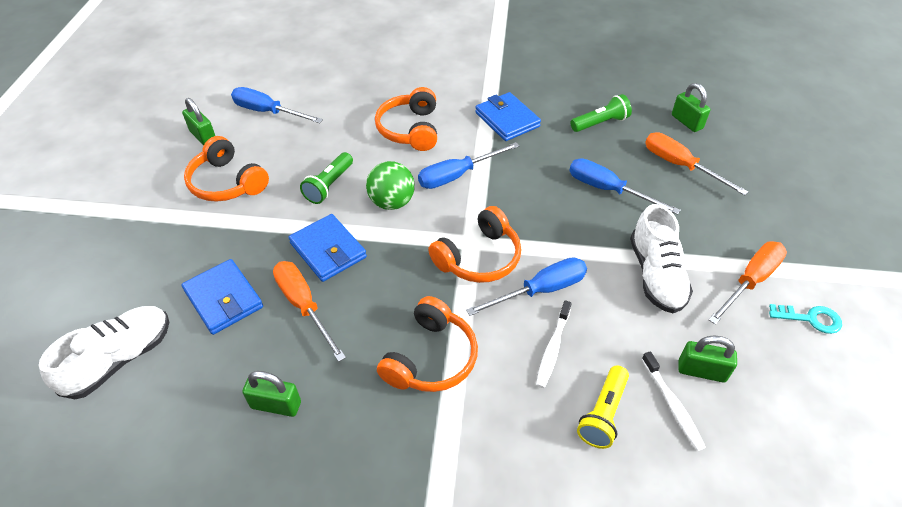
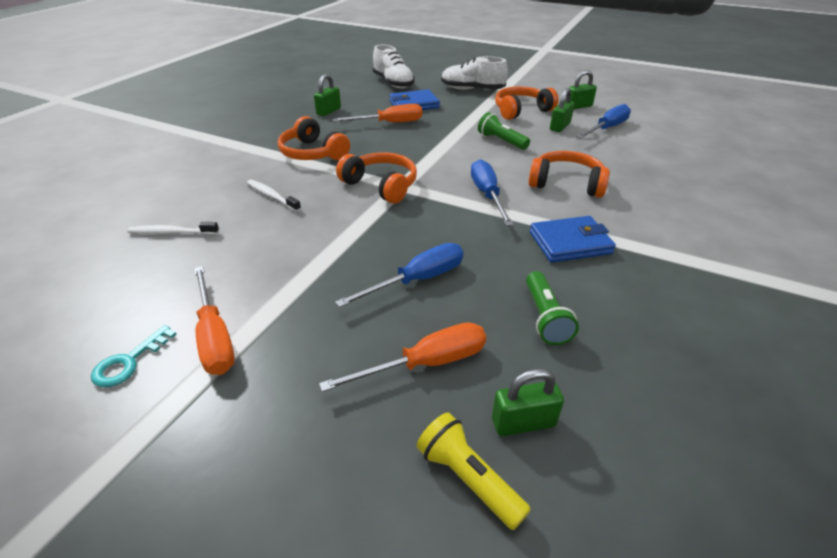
camera: 110 degrees right, 10 degrees down
(328, 250) = (432, 134): blue wallet -> none
(392, 202) = (468, 161): green ball -> none
(479, 258) = (381, 185): orange headphones -> orange headphones turned 150 degrees clockwise
(540, 290) = (326, 204): blue screwdriver -> none
(603, 414) = (204, 201): yellow flashlight -> yellow flashlight (468, 478)
(656, 275) = (284, 270): white shoe -> white shoe (472, 89)
(701, 371) = (176, 258): green padlock -> green padlock (560, 127)

